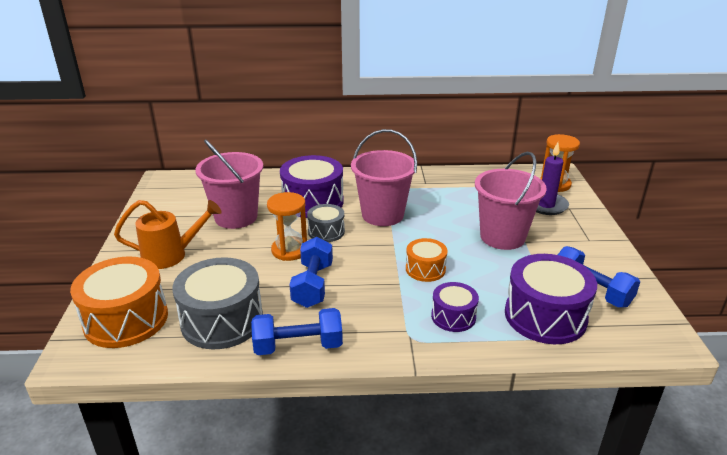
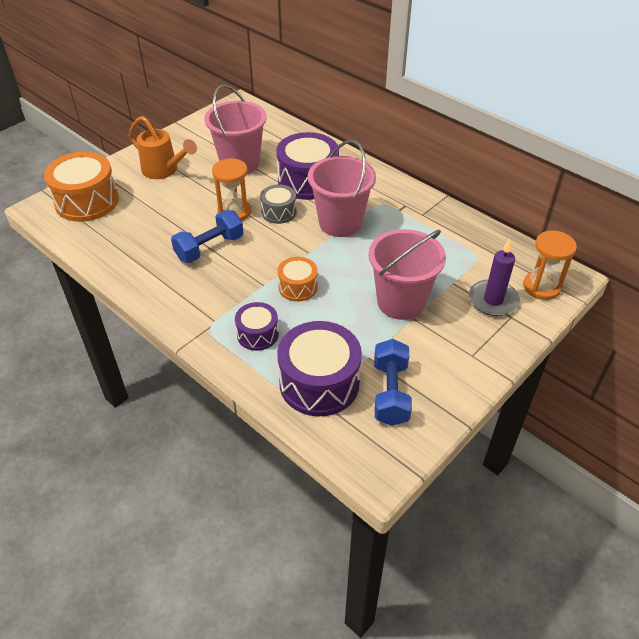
camera: 45 degrees right, 15 degrees up
(222, 320) = (128, 236): grey drum -> none
(298, 346) = (142, 283): blue dumbbell -> none

